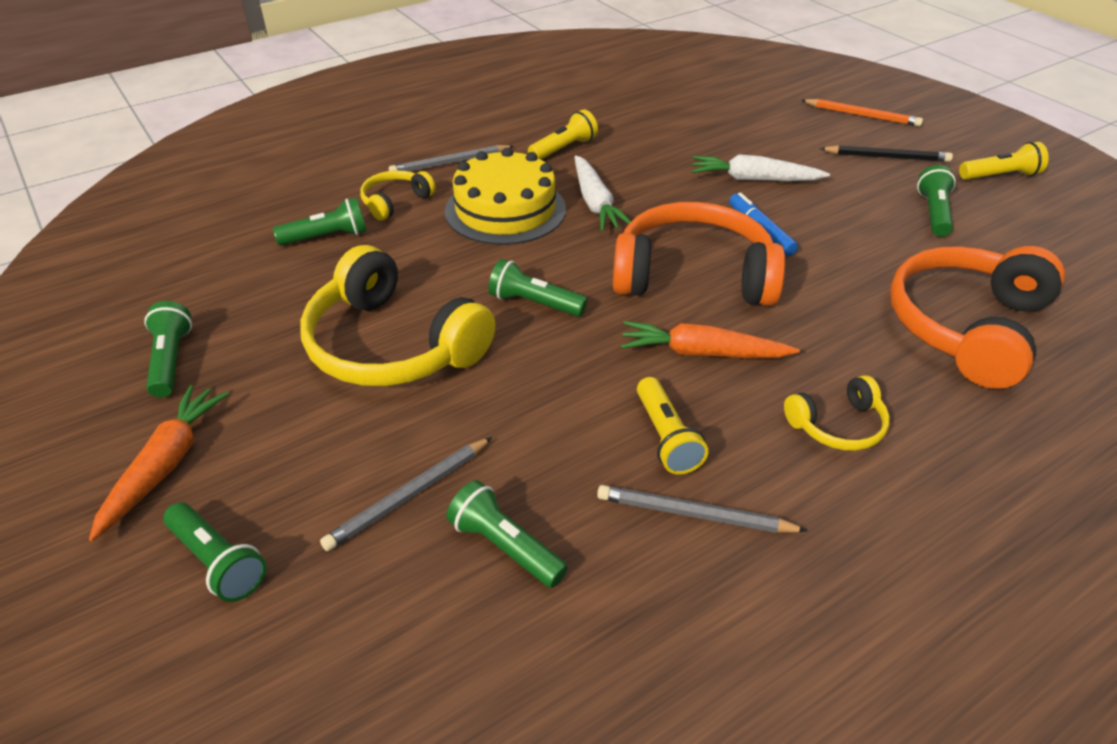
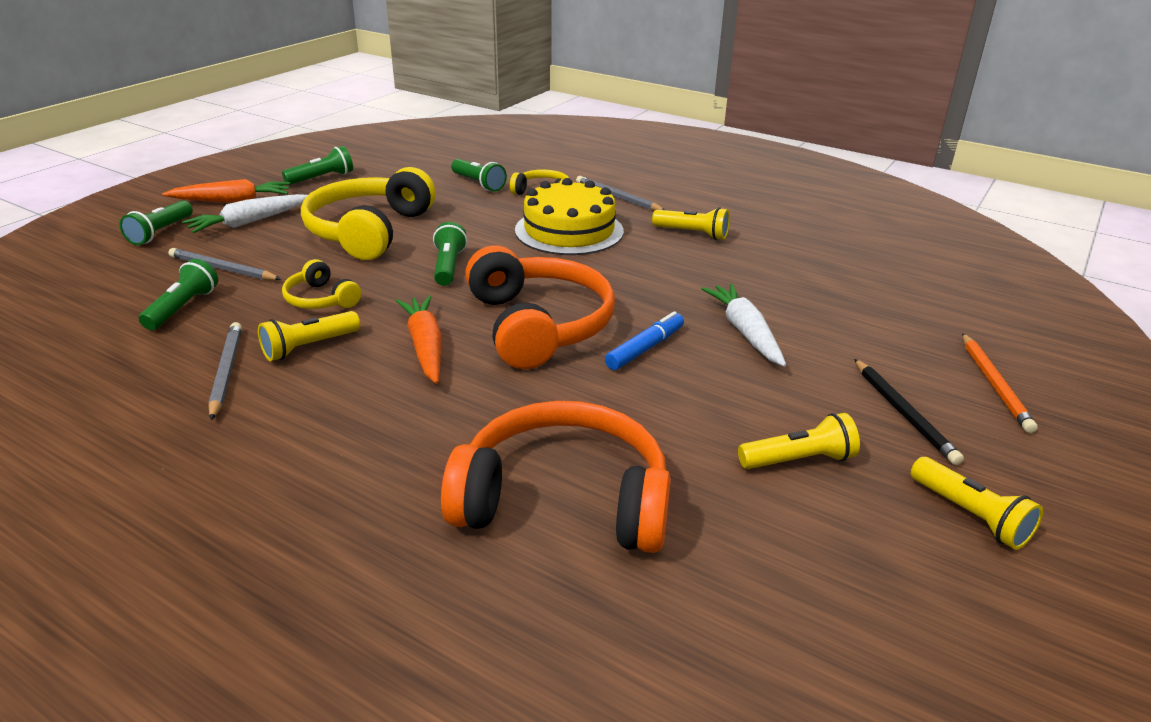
camera: 65 degrees right, 10 degrees down
(595, 203) = (616, 263): white carrot -> white carrot (249, 222)
(838, 425) = (355, 427): yellow headphones -> yellow headphones (320, 299)
(933, 213) = (799, 460): green flashlight -> yellow flashlight

